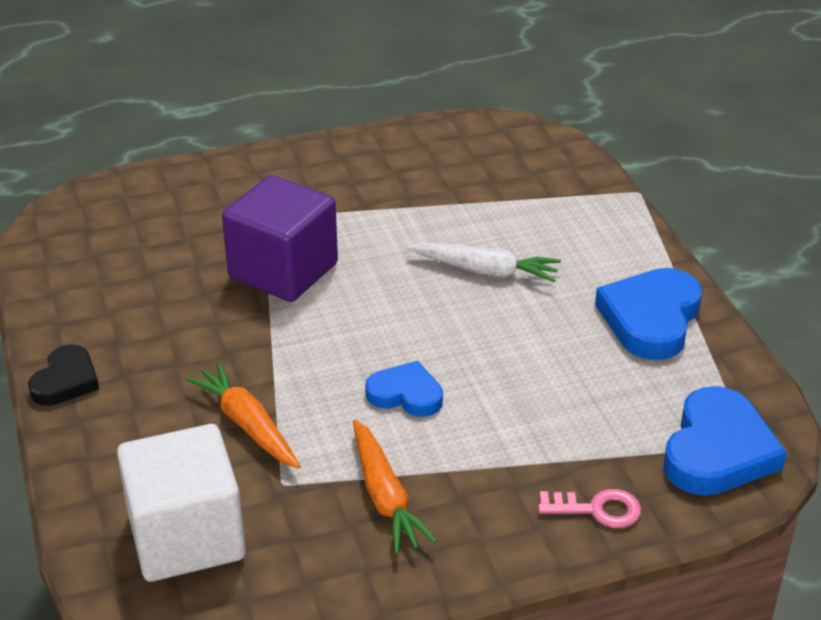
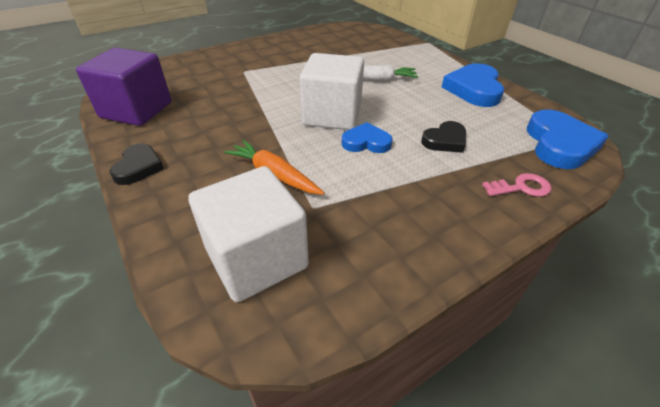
camera: 15 degrees left, 5 degrees up
(283, 271) = (264, 92): purple cube -> purple cube (136, 110)
(376, 335) = (332, 115): none -> white cube
(385, 496) = (386, 203): orange carrot -> none
(532, 412) = (445, 140): none -> black heart

